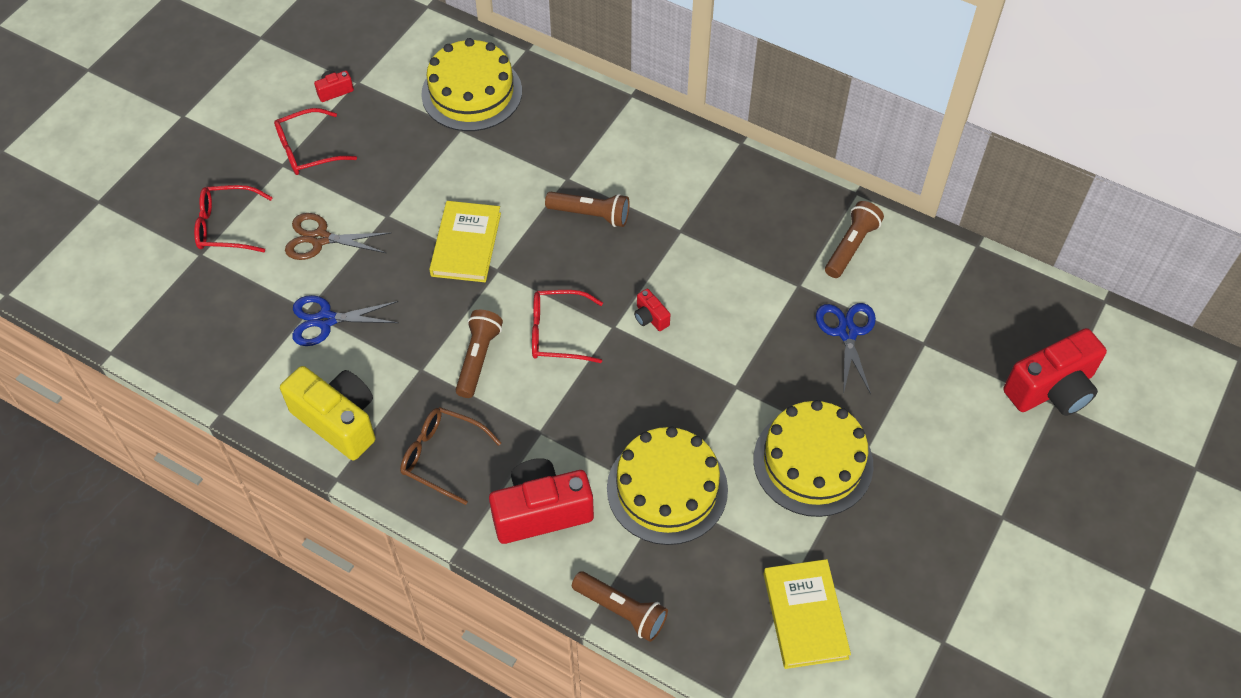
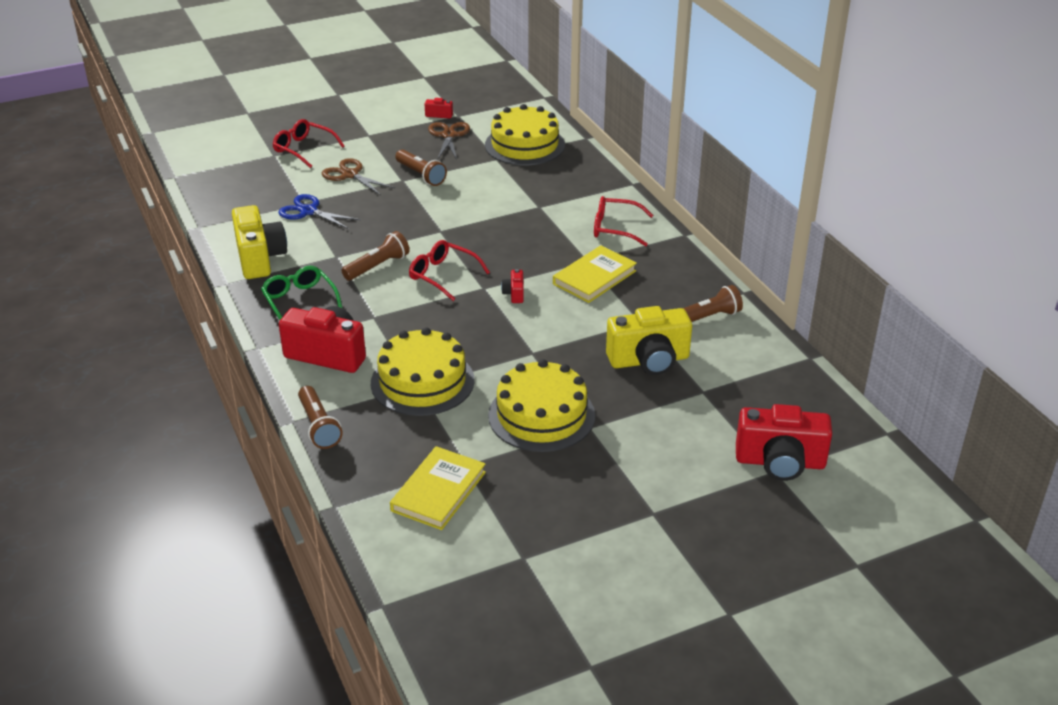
camera: 35 degrees right, 20 degrees down
(307, 150) = (391, 134): red glasses -> red glasses (615, 228)
(375, 119) = (449, 135): none -> brown scissors
(442, 456) = (299, 301): brown glasses -> green glasses
(466, 244) = (435, 211): yellow book -> yellow book (594, 277)
(591, 215) = (534, 229): brown flashlight -> brown flashlight (421, 175)
(847, 332) = (649, 360): blue scissors -> yellow camera

